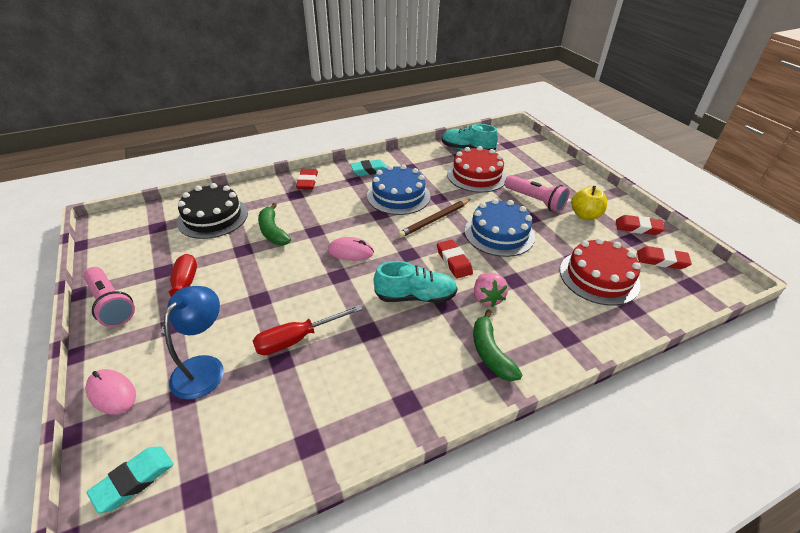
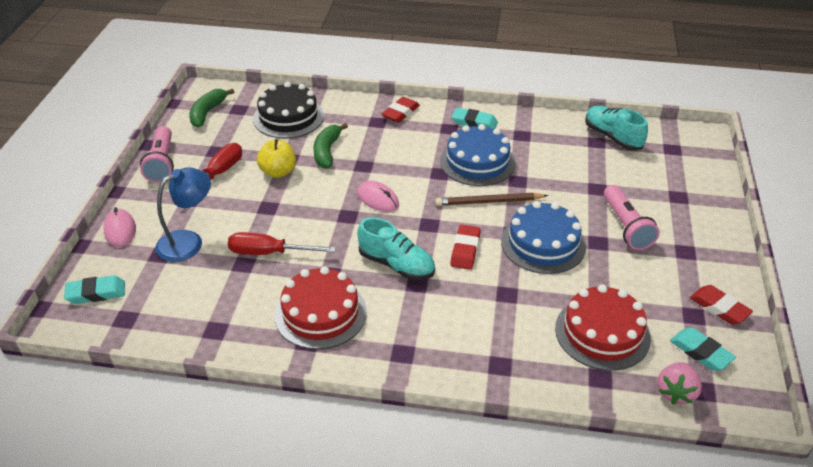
camera: 35 degrees right, 0 degrees up
(476, 175) = (589, 172): red cake -> red cake (320, 313)
(487, 298) = (461, 297): pink strawberry -> pink strawberry (676, 392)
(490, 353) = (414, 342): green banana -> green banana (207, 112)
(585, 215) = (668, 267): yellow apple -> yellow apple (278, 172)
(661, 260) = (701, 352): red eraser -> turquoise eraser

